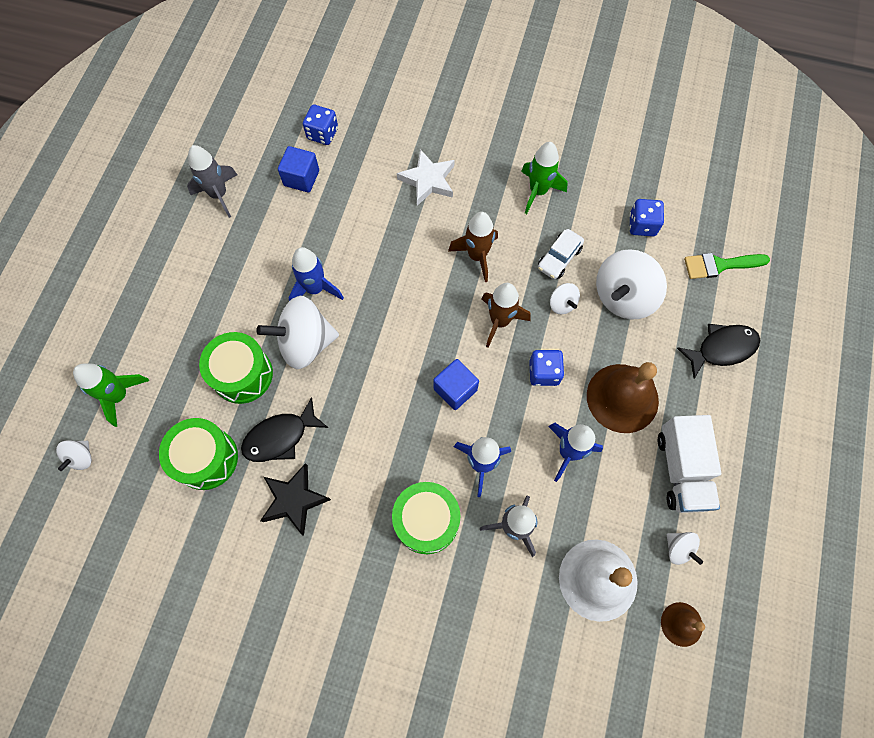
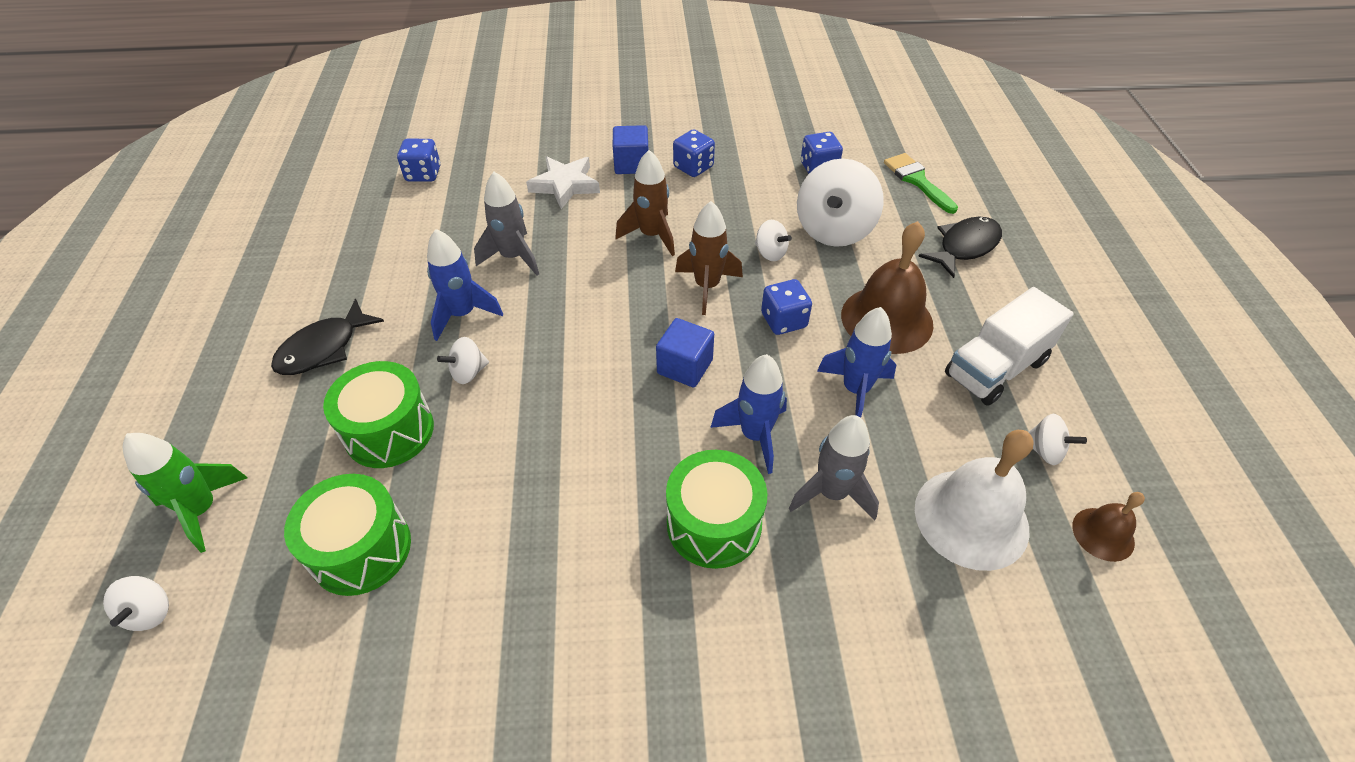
camera: 20 degrees left, 20 degrees down
(219, 195) = (305, 255): grey rocket -> grey rocket (513, 257)
(280, 437) = (467, 488): black fish -> black fish (323, 348)
(294, 500) = (513, 560): black star -> none
(301, 178) = (410, 217): blue cube -> blue cube (631, 164)
(305, 343) = (468, 372): white spinning top -> white spinning top, size x0.48
(538, 191) = (693, 167): green rocket -> blue dice
(559, 258) = (745, 215): white car -> none
(681, 470) = (995, 368): white truck -> white truck turned 75 degrees clockwise
(719, 265) = (917, 180): green brush -> green brush turned 90 degrees clockwise

